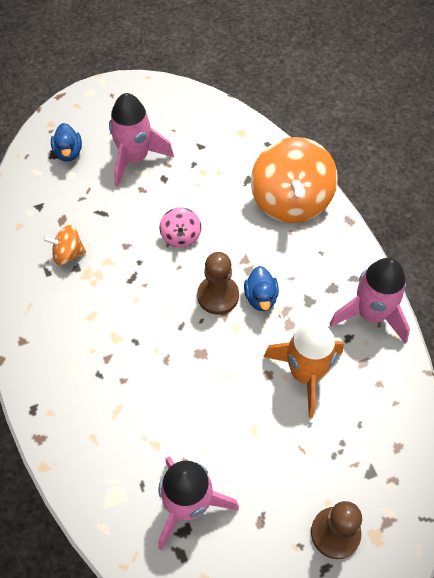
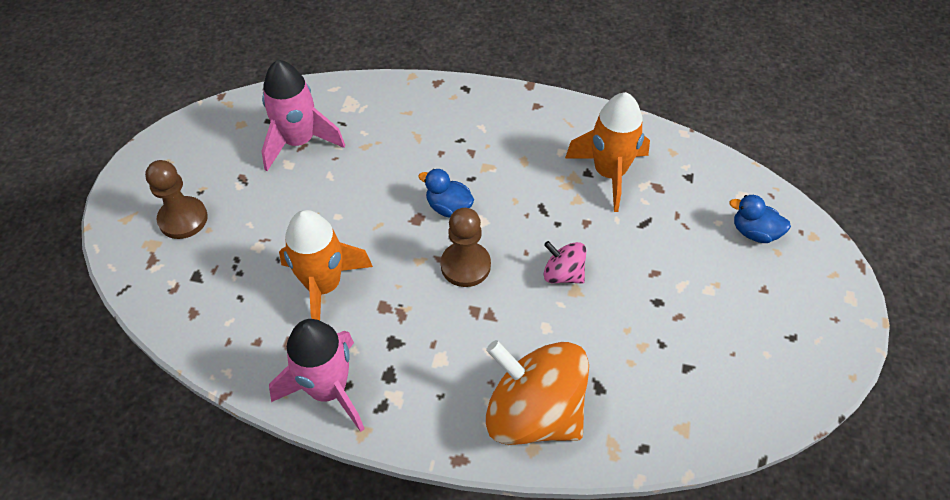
camera: 125 degrees right, 5 degrees down
(68, 254) = (609, 173): orange spinning top -> orange rocket
(135, 158) = (707, 289): pink rocket -> none
(261, 298) = (433, 301): blue duck -> blue duck (448, 207)

